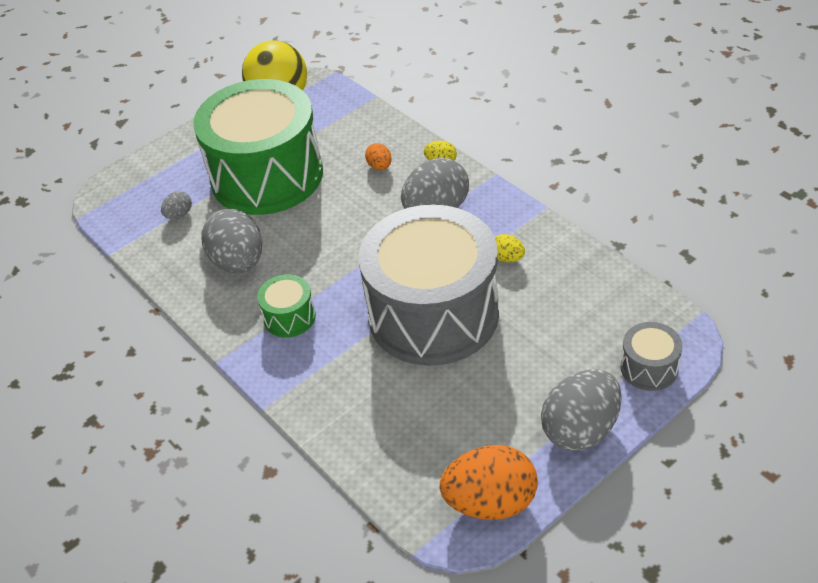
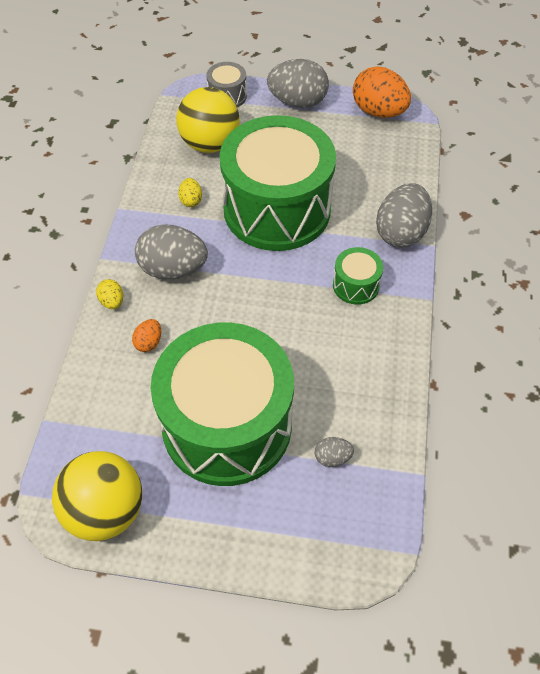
camera: 135 degrees left, 10 degrees up
(238, 262) = (339, 361): grey egg -> grey egg (401, 232)
(433, 314) = (277, 209): grey drum -> green drum
(577, 311) = (210, 144): none -> yellow ball

